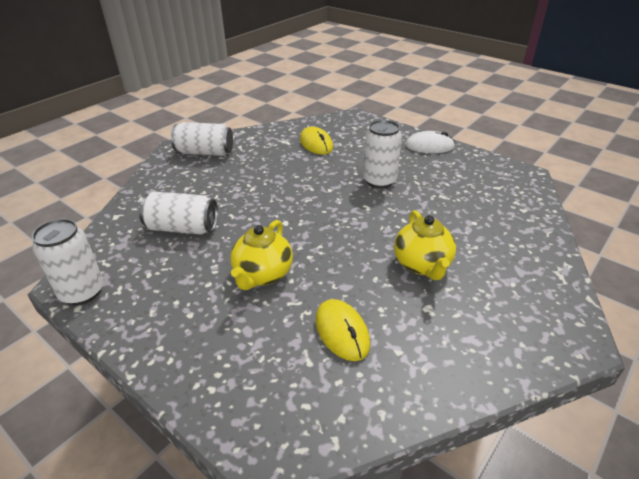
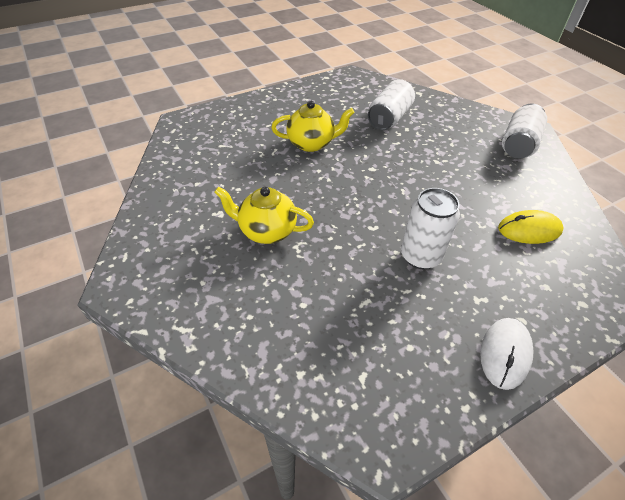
camera: 110 degrees right, 10 degrees up
(82, 292) = (339, 78): white can -> none
(262, 275) = (311, 143): yellow teapot -> yellow teapot turned 135 degrees clockwise
(342, 331) = (233, 164): yellow mouse -> none

